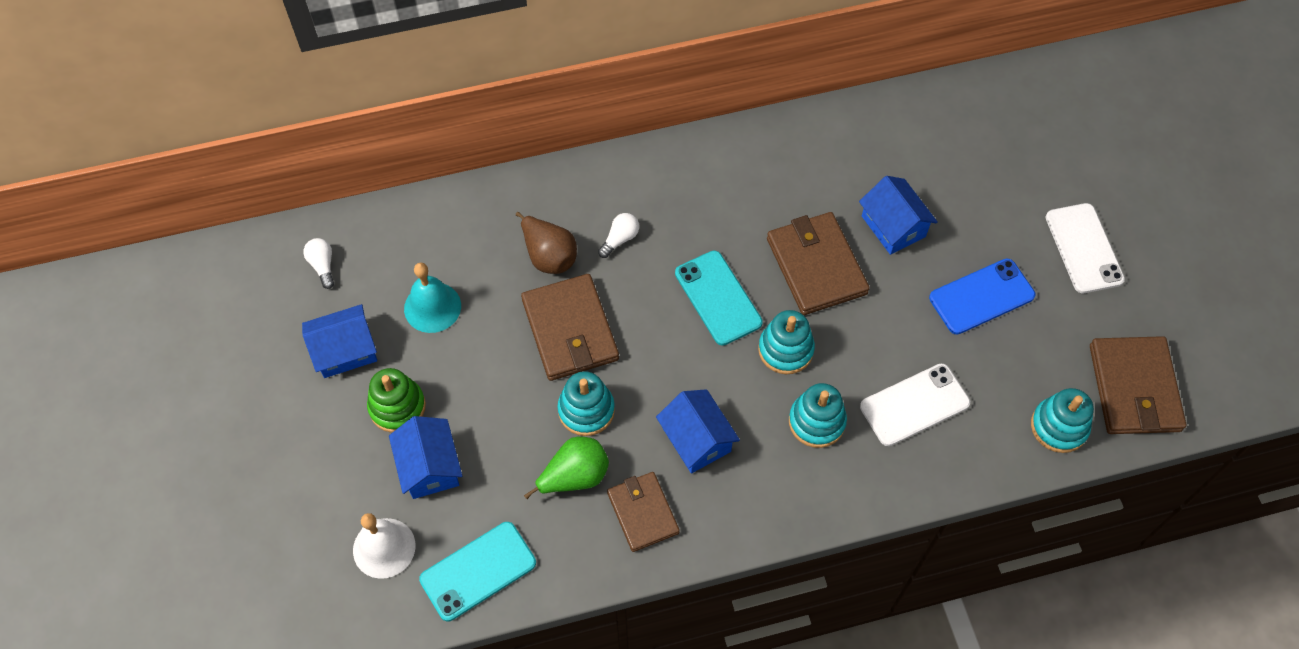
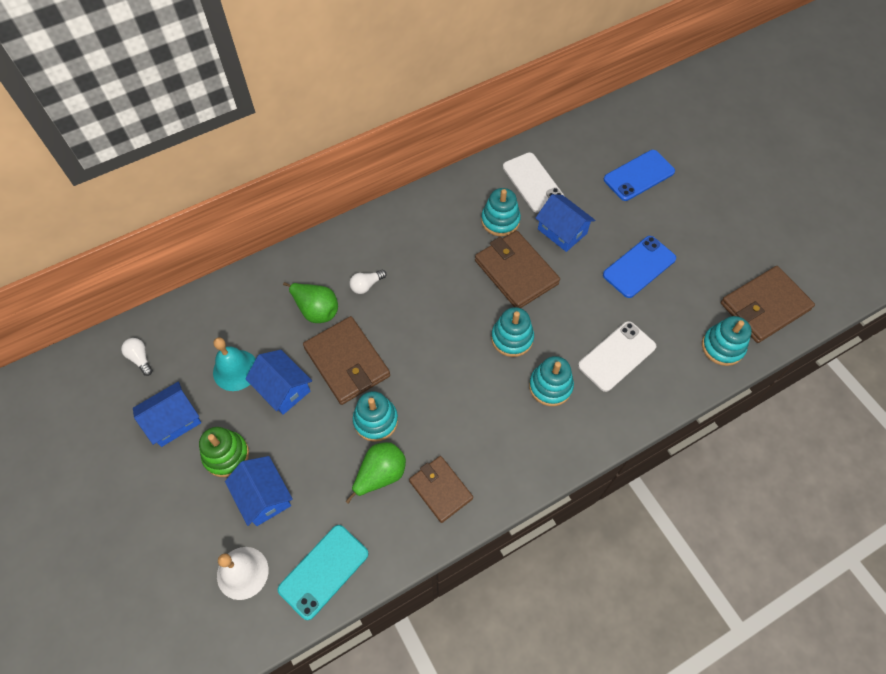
camera: 15 degrees left, 0 degrees up
(549, 256) = (316, 310): brown pear -> green pear
(620, 239) = (366, 285): white light bulb -> white light bulb turned 150 degrees counterclockwise
(696, 440) = (465, 422): blue house -> blue house (283, 389)
(718, 298) = (451, 312): turquoise phone -> none
(815, 194) = (500, 220): none -> turquoise stacking toy
(1021, 174) = (639, 175): none -> blue phone
(1084, 248) = (698, 217): white phone -> white phone (533, 182)
(1134, 388) = (764, 306): brown wallet -> brown wallet turned 75 degrees clockwise

